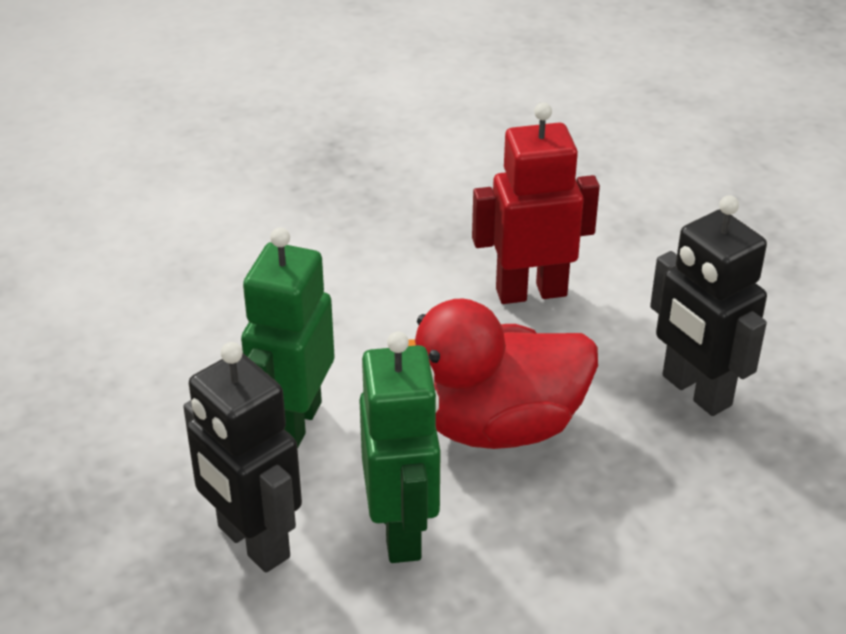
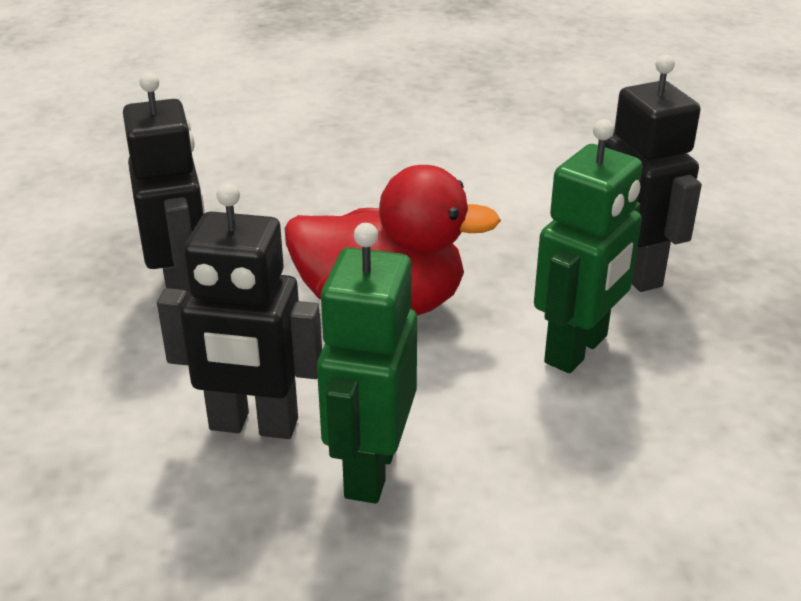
camera: 160 degrees left, 5 degrees down
(402, 531) = (506, 253): green robot -> green robot (370, 470)
(531, 292) = (253, 425): red robot -> black robot

